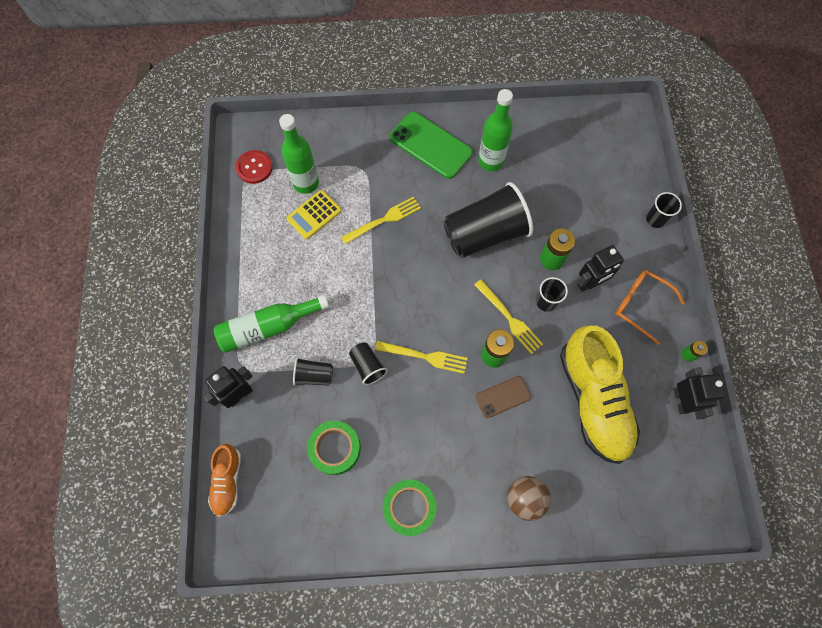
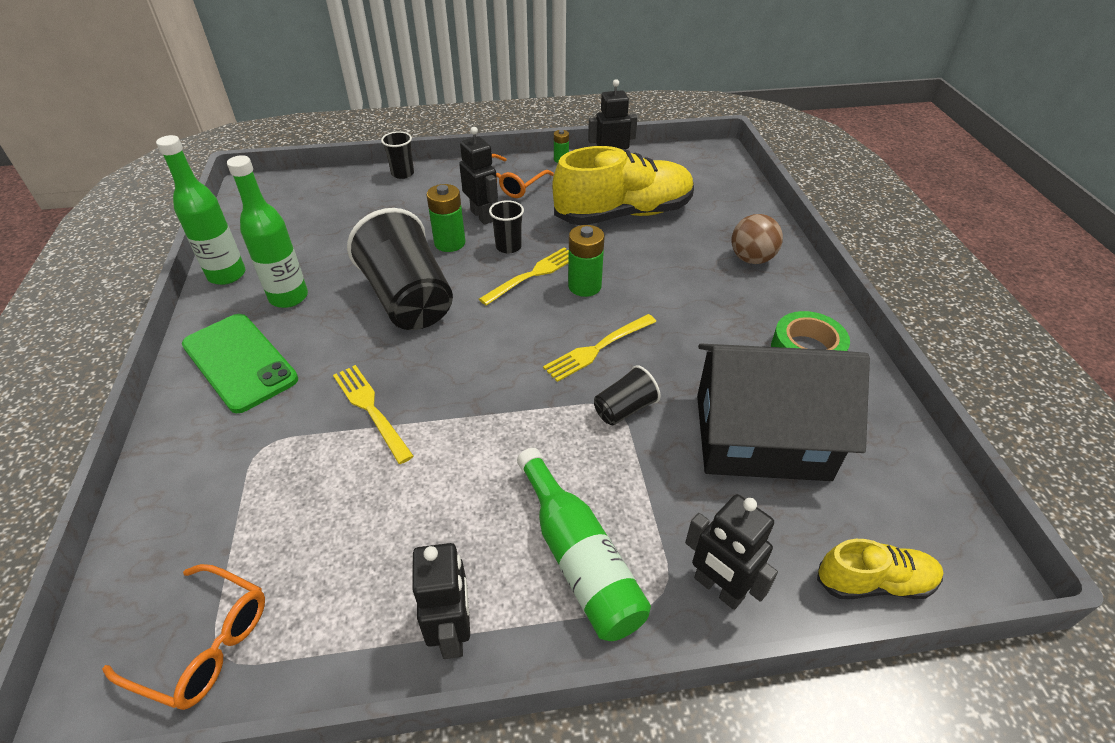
camera: 95 degrees left, 25 degrees down
(227, 481) = (874, 582): orange shoe -> yellow shoe
(240, 267) = (453, 632): none -> black robot
(254, 167) = (204, 644): red button -> orange glasses
(306, 183) = (271, 535): green bottle -> green bottle (227, 275)
(314, 215) = (346, 512): yellow calculator -> none
(314, 375) = (655, 476): black cup -> none
(335, 448) = (761, 436): green tape -> black house
(424, 356) = (598, 348): yellow fork -> yellow fork turned 135 degrees counterclockwise
(430, 145) = (240, 362): green phone -> green phone turned 75 degrees counterclockwise
(503, 397) = (637, 277): brown phone -> none

